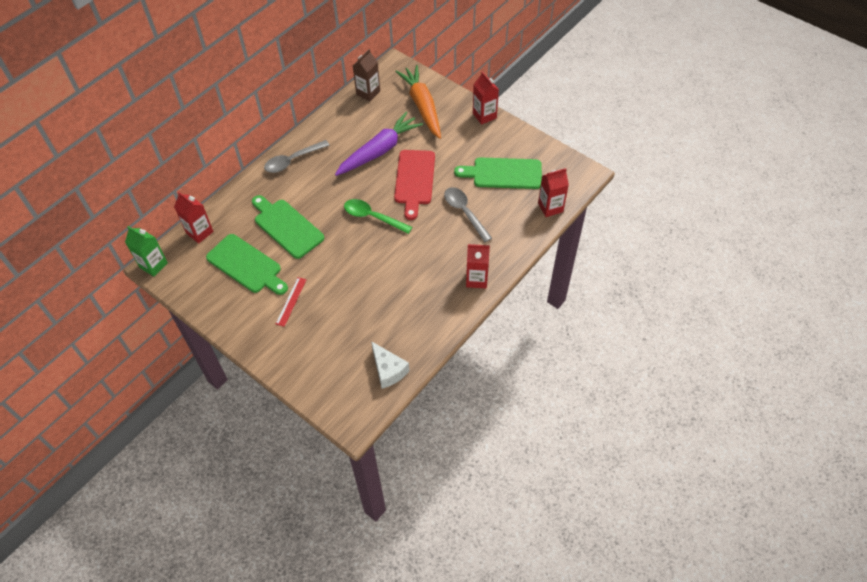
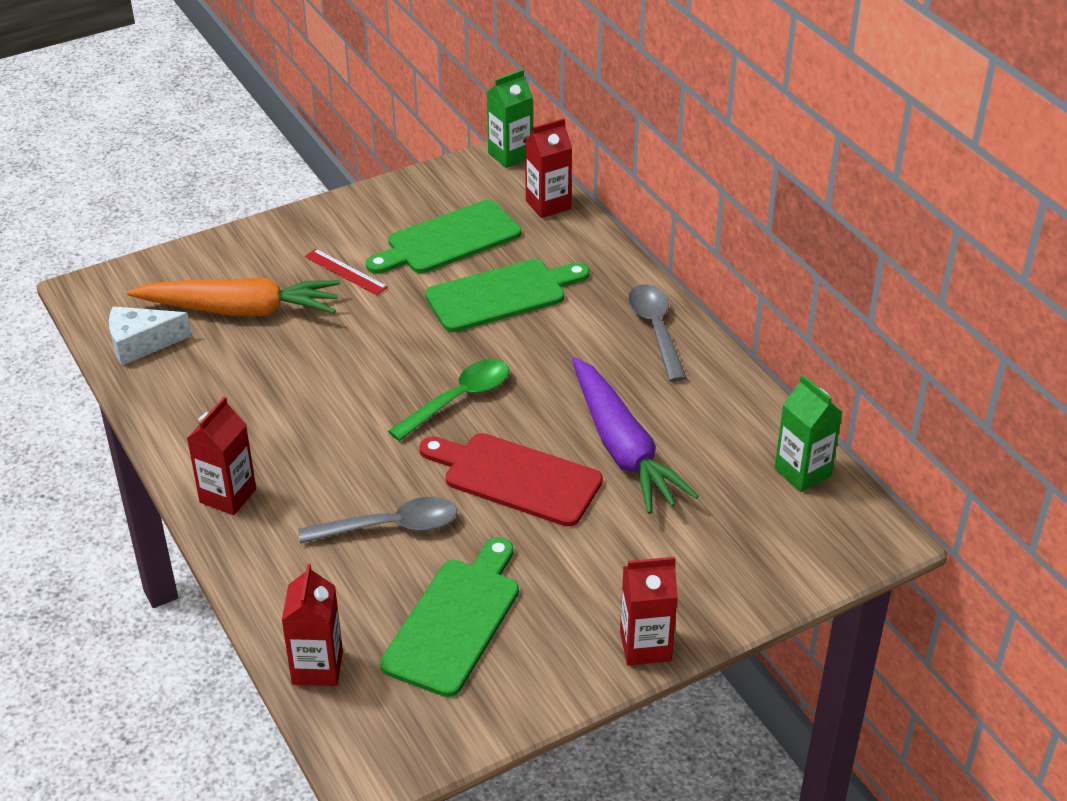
camera: 110 degrees right, 15 degrees down
(368, 93) = (802, 472): brown carton -> green carton
(422, 106) = (724, 547): orange carrot -> orange carrot (241, 310)

